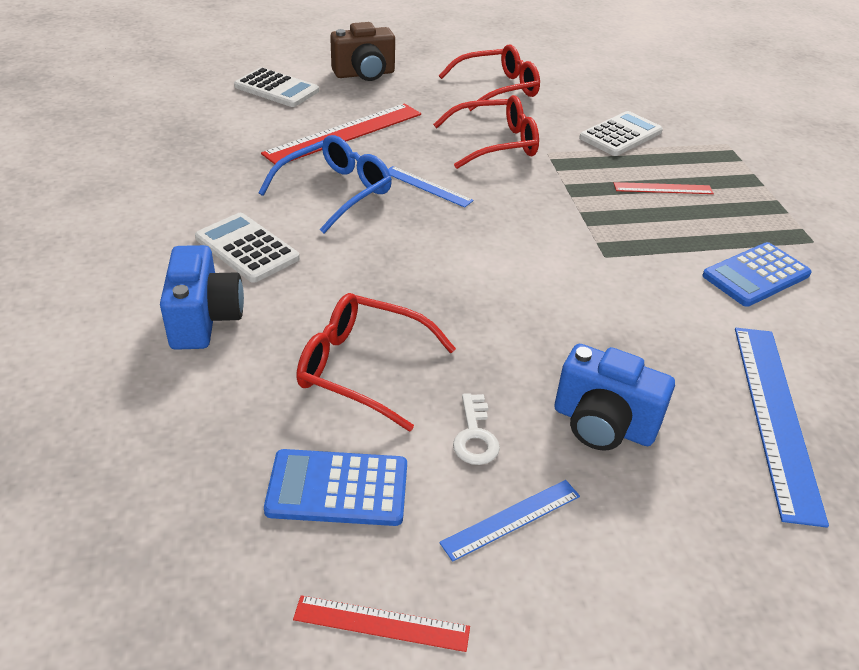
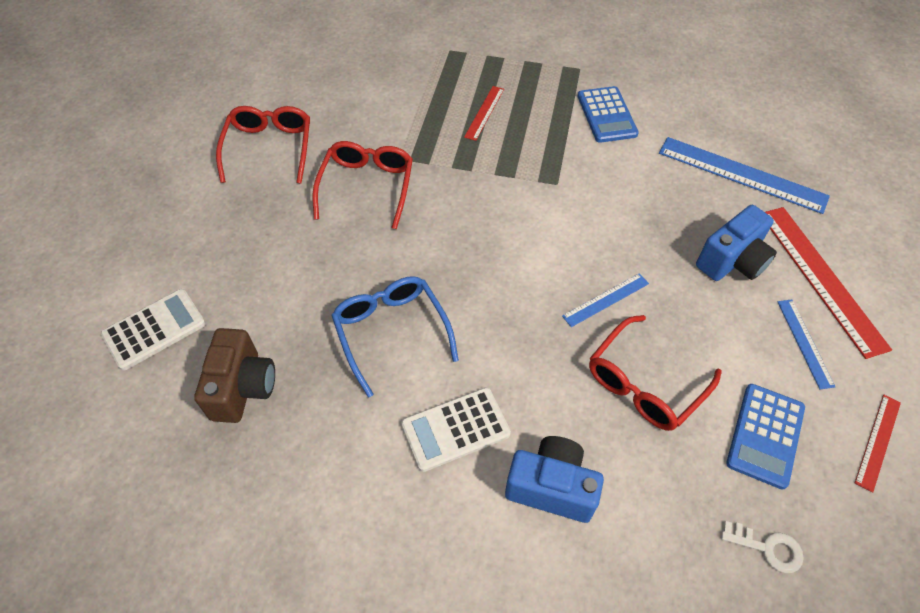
camera: 65 degrees left, 15 degrees up
(344, 133) = (287, 294): red ruler -> red ruler (820, 278)
(364, 74) = (172, 241): brown camera -> brown camera (243, 387)
(427, 186) = (414, 259): blue ruler -> blue ruler (606, 299)
(475, 436) = (729, 336): white key -> white key (767, 548)
(620, 135) = (395, 102): white calculator -> none

